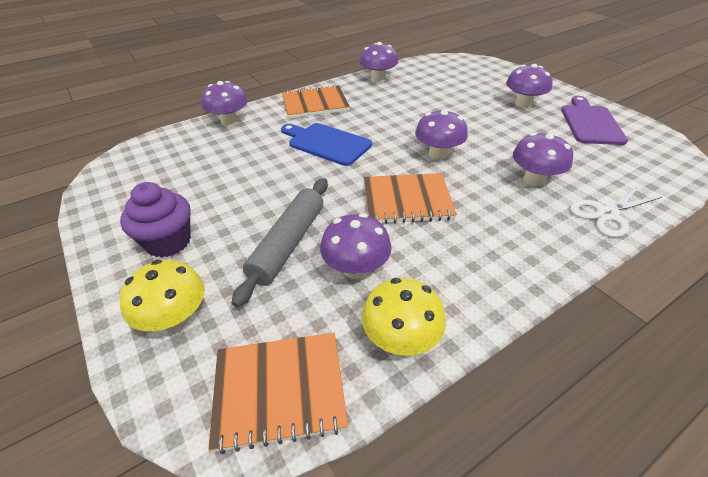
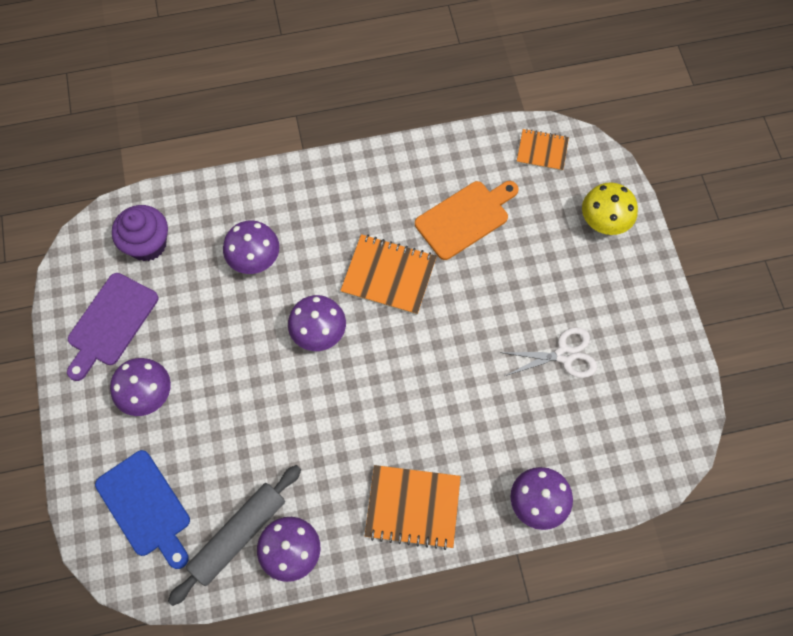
camera: 160 degrees left, 25 degrees up
(168, 242) = (611, 301): purple cupcake -> purple cupcake (147, 244)
(279, 391) = (542, 151): orange notebook -> orange notebook, size x0.62
(288, 244) = (510, 262): grey rolling pin -> grey rolling pin (238, 535)
(327, 143) = (429, 401): blue cutting board -> blue cutting board (145, 507)
(356, 269) = (465, 218): purple mushroom -> orange cutting board
(401, 339) = (458, 156): yellow mushroom -> none
(607, 214) = (232, 198): white scissors -> white scissors (564, 355)

